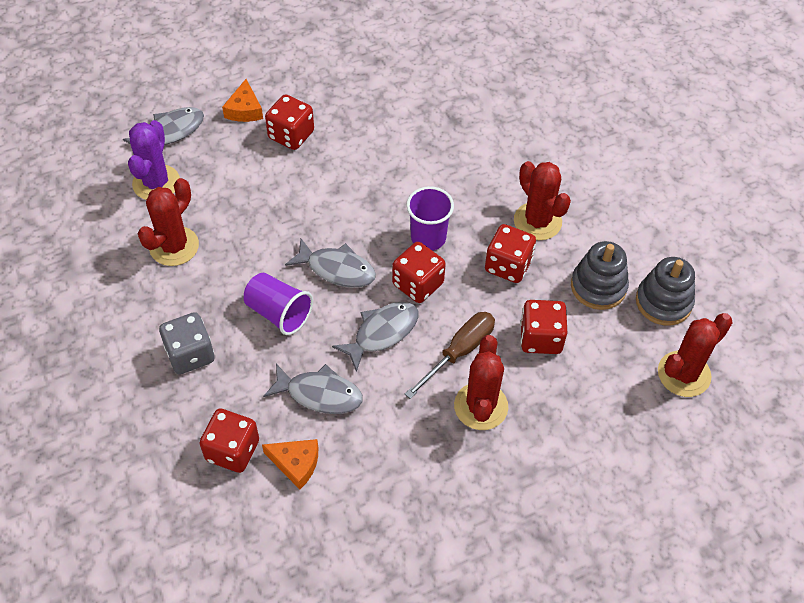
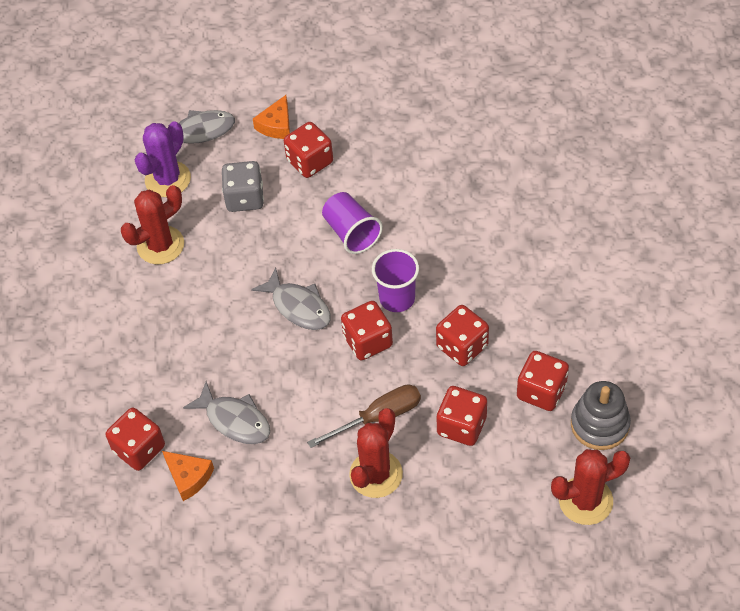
camera: 25 degrees right, 0 degrees up
(190, 354) = (136, 351): grey dice -> grey dice (245, 198)
(279, 313) = (229, 334): purple cup -> purple cup (351, 233)
(382, 333) = (314, 379): grey fish -> none
(537, 221) = (511, 310): red cactus -> none
(598, 287) = (541, 391): grey stacking toy -> red dice

